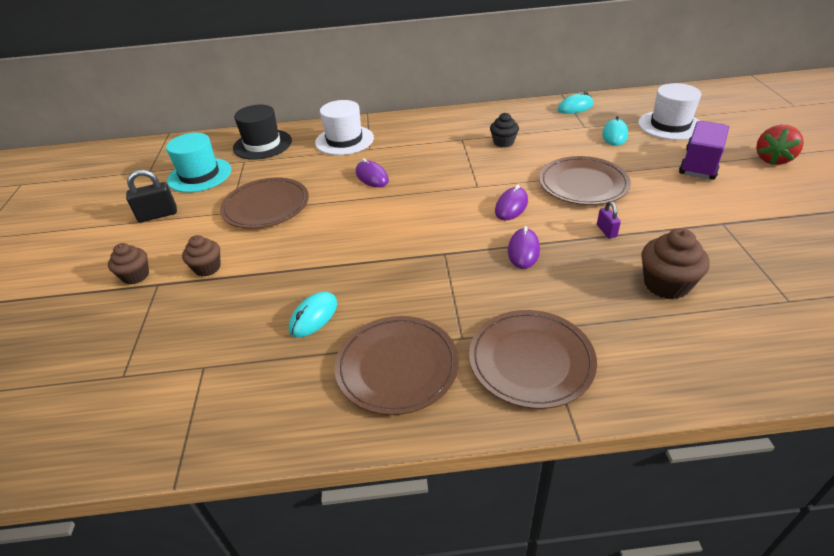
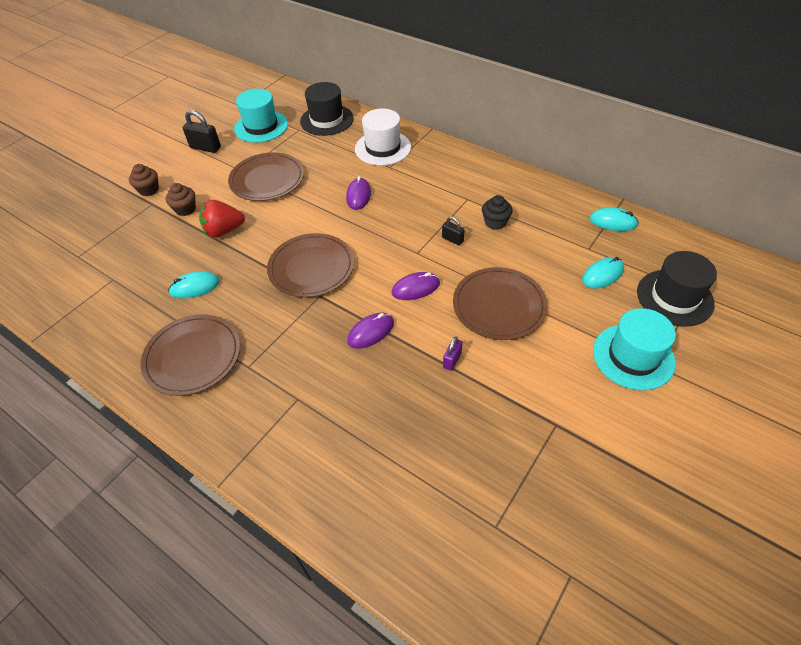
camera: 40 degrees right, 10 degrees up
(490, 166) = (452, 239): none -> black padlock
(531, 360) = (262, 415): brown plate -> brown plate (311, 268)
(666, 284) = (426, 437): brown cupcake -> none
(670, 125) = (674, 297): white hat -> black hat
(699, 164) = (633, 356): purple truck -> turquoise hat
(773, 159) = (718, 402): red strawberry -> red strawberry (224, 231)

